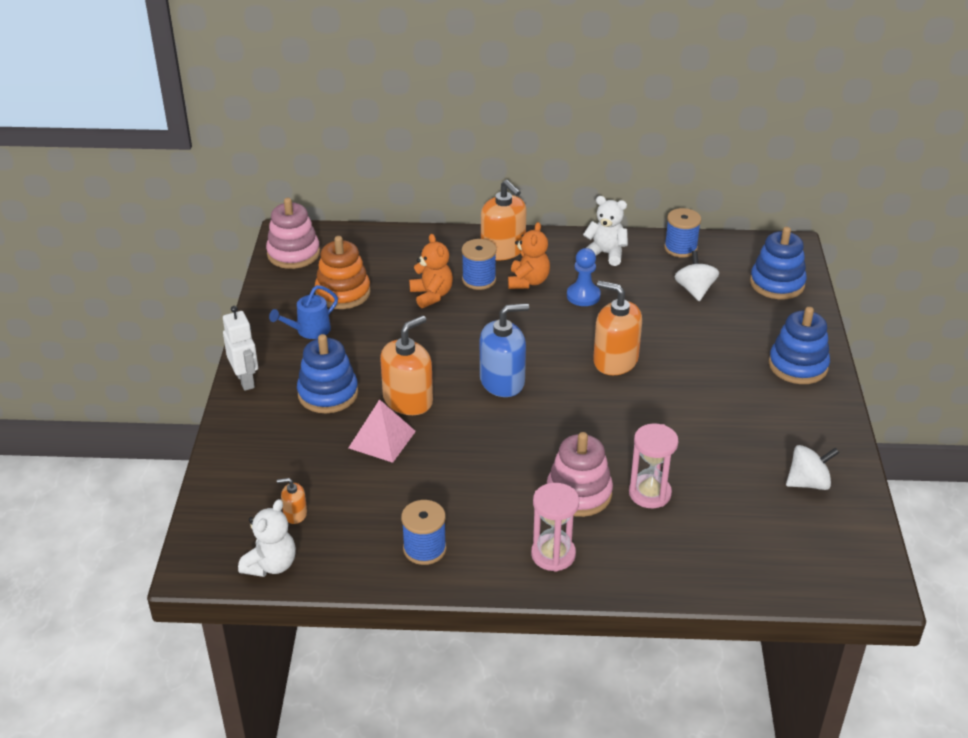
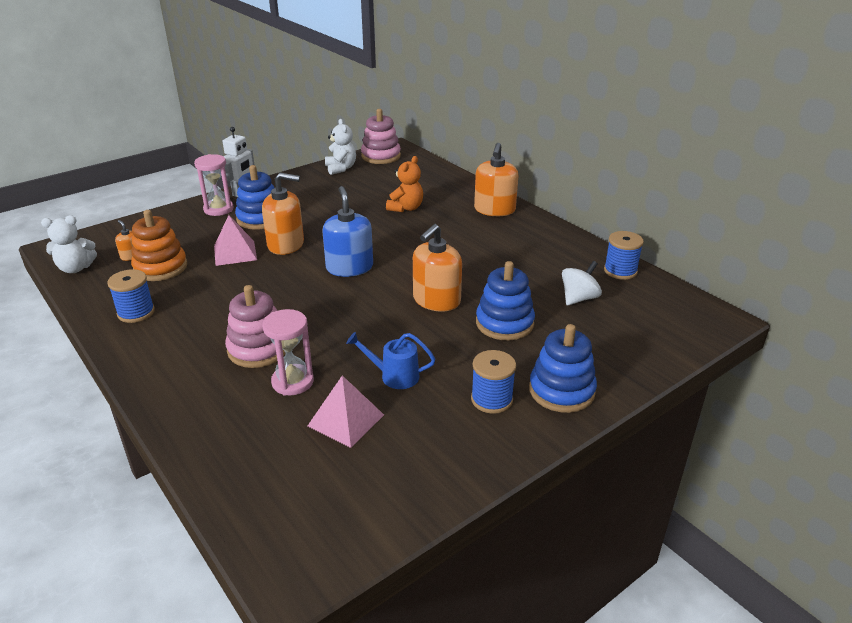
camera: 50 degrees right, 5 degrees down
(309, 331) = (313, 189): blue watering can -> blue watering can (394, 376)
(343, 293) = (365, 183): orange stacking toy -> orange stacking toy (160, 267)
(479, 280) = (447, 215): blue spool -> blue spool (491, 399)
(502, 381) = (349, 267): blue soap dispenser -> blue soap dispenser turned 135 degrees counterclockwise
(528, 281) = (474, 232): orange teddy bear -> none
(553, 554) = (175, 367): pink hourglass -> pink hourglass (218, 209)
(583, 296) = (492, 257): blue pawn -> none
(605, 254) = (557, 245): white teddy bear -> white teddy bear (341, 168)
(615, 360) = (436, 300): orange soap dispenser -> orange soap dispenser turned 135 degrees counterclockwise
(729, 486) = (346, 420): none -> pink pyramid
(777, 283) = (657, 333): blue stacking toy -> blue stacking toy (504, 323)
(808, 483) = (403, 465): white spinning top -> none

